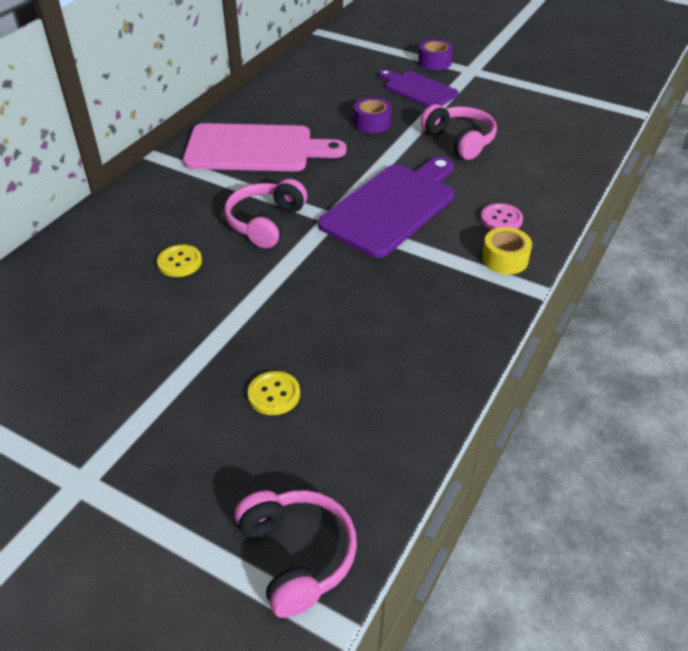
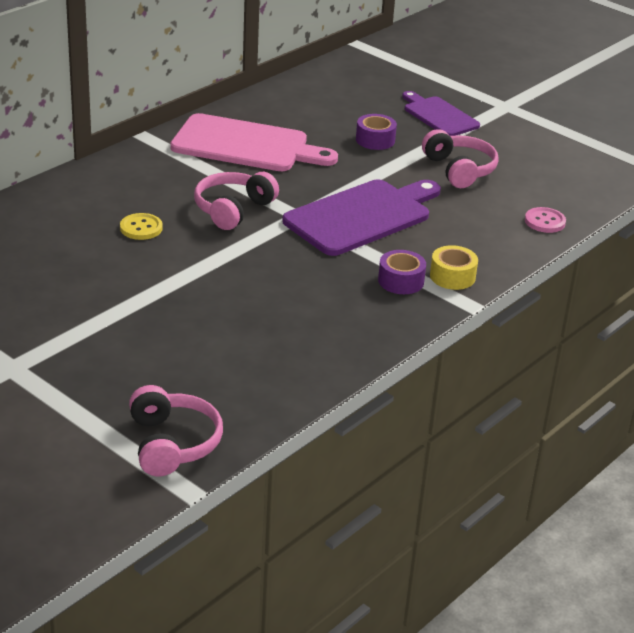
camera: 10 degrees right, 10 degrees down
(274, 394) = (192, 339): yellow button -> none
(434, 62) = (469, 92): purple tape -> purple tape (401, 281)
(501, 219) = (466, 244): pink button -> pink button (544, 221)

